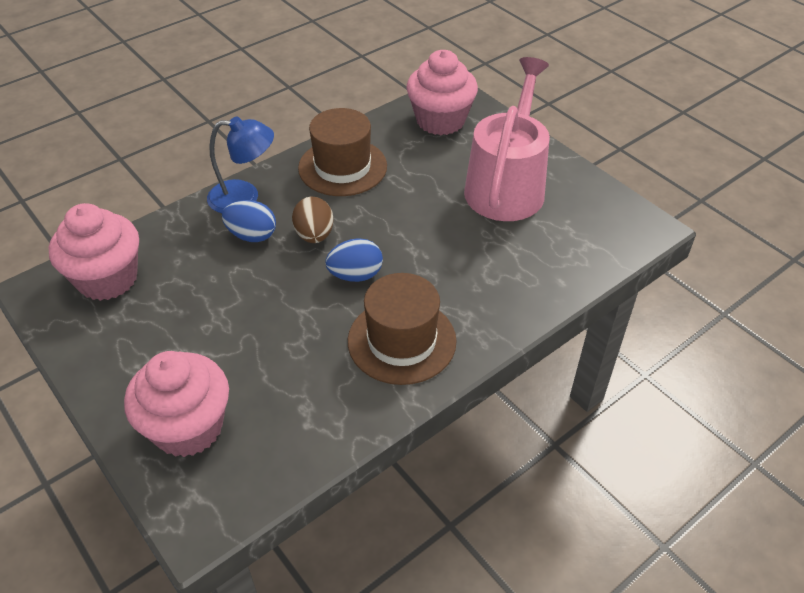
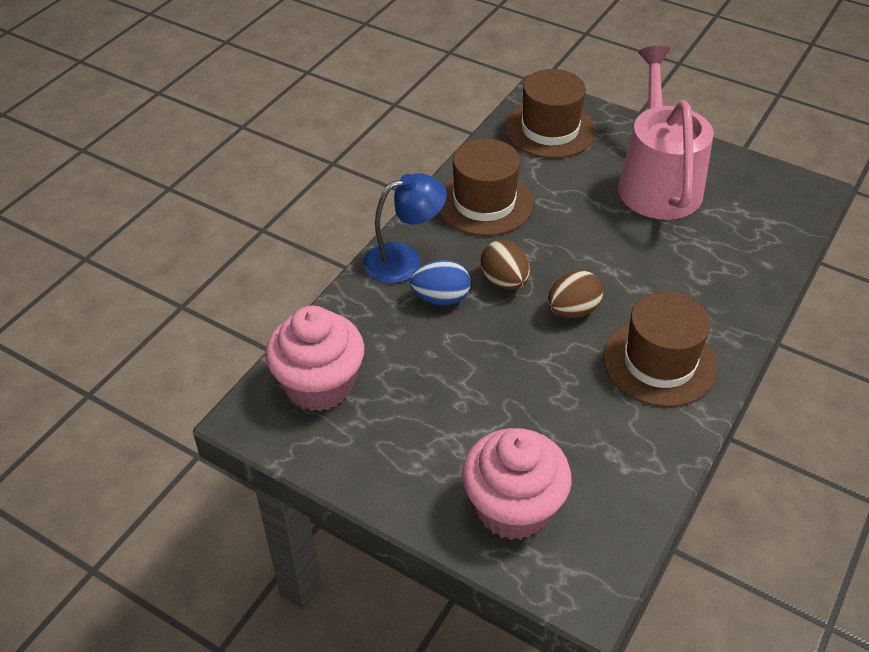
camera: 20 degrees left, 0 degrees up
(355, 275) = (572, 310): blue egg -> brown egg
(440, 120) = (550, 130): pink cupcake -> brown hat

